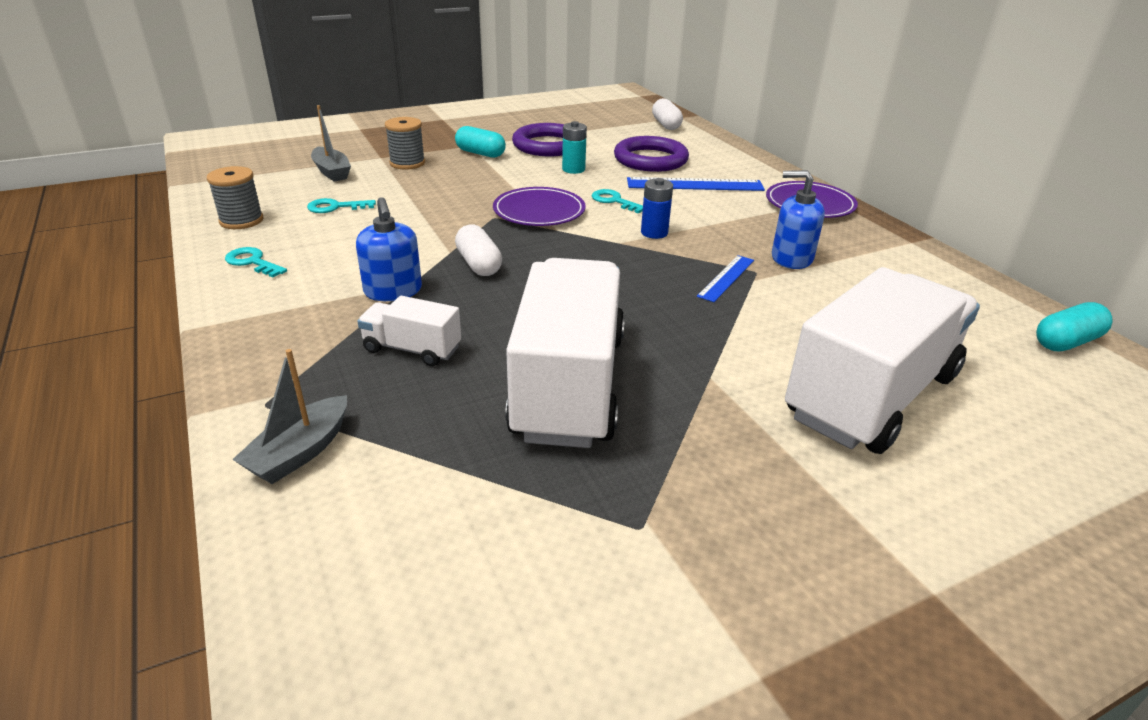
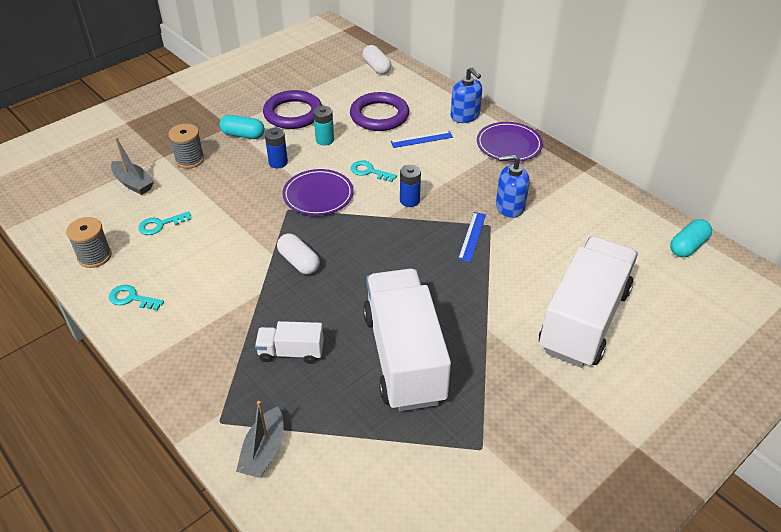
camera: 15 degrees left, 10 degrees up
(393, 291) = (251, 302): blue soap dispenser -> blue soap dispenser (465, 116)
(507, 179) = (278, 162): none -> blue battery
(694, 184) = (421, 139): blue ruler -> blue ruler, size x0.60

